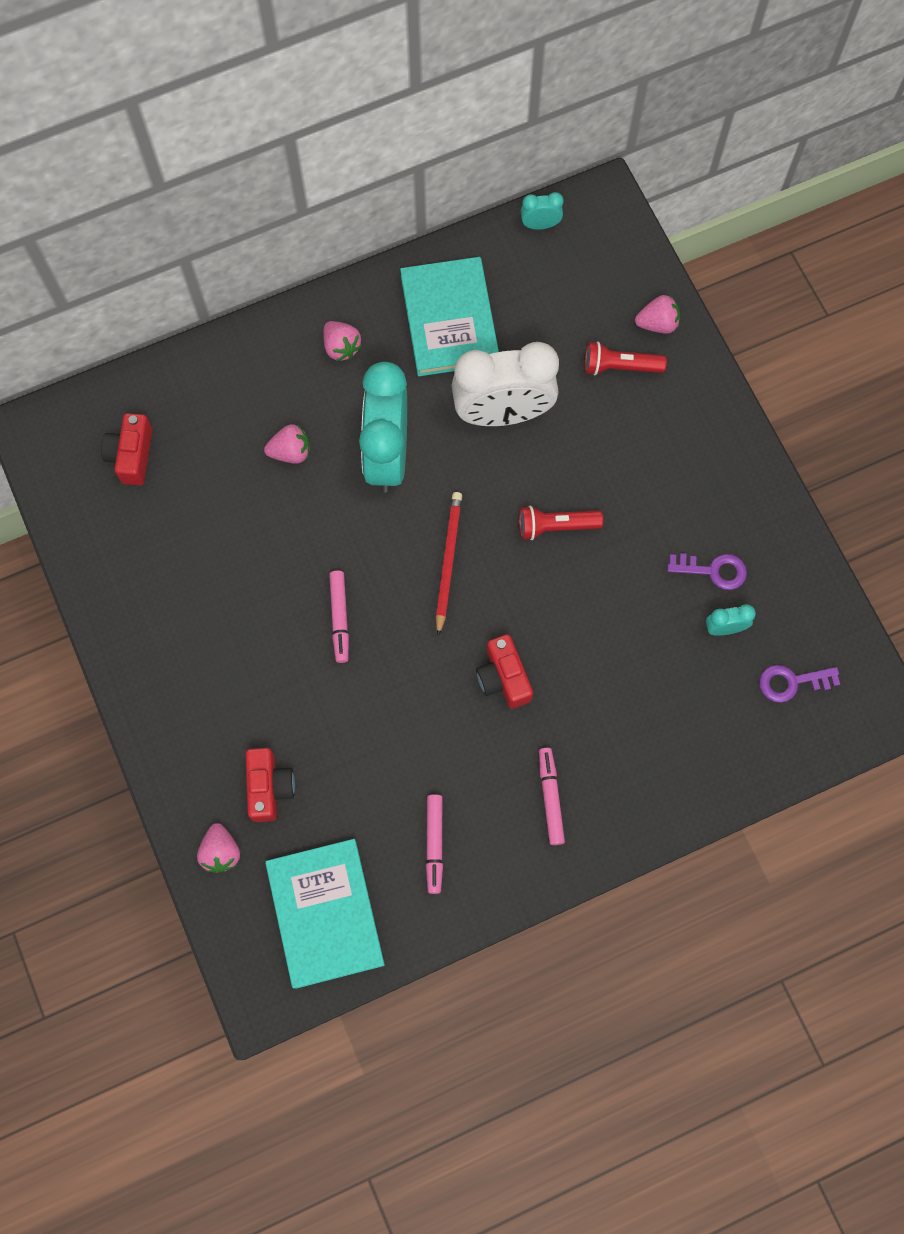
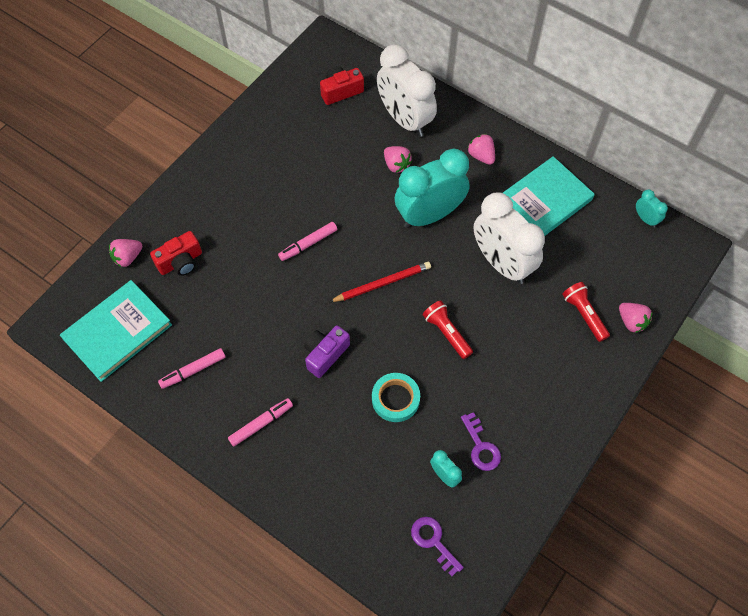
camera: 60 degrees right, 10 degrees down
(229, 403) = (405, 120): none -> white clock
(341, 347) = (481, 156): pink strawberry -> pink strawberry turned 120 degrees clockwise
(503, 678) = (325, 354): red camera -> purple camera
(605, 629) = (395, 399): none -> turquoise tape

